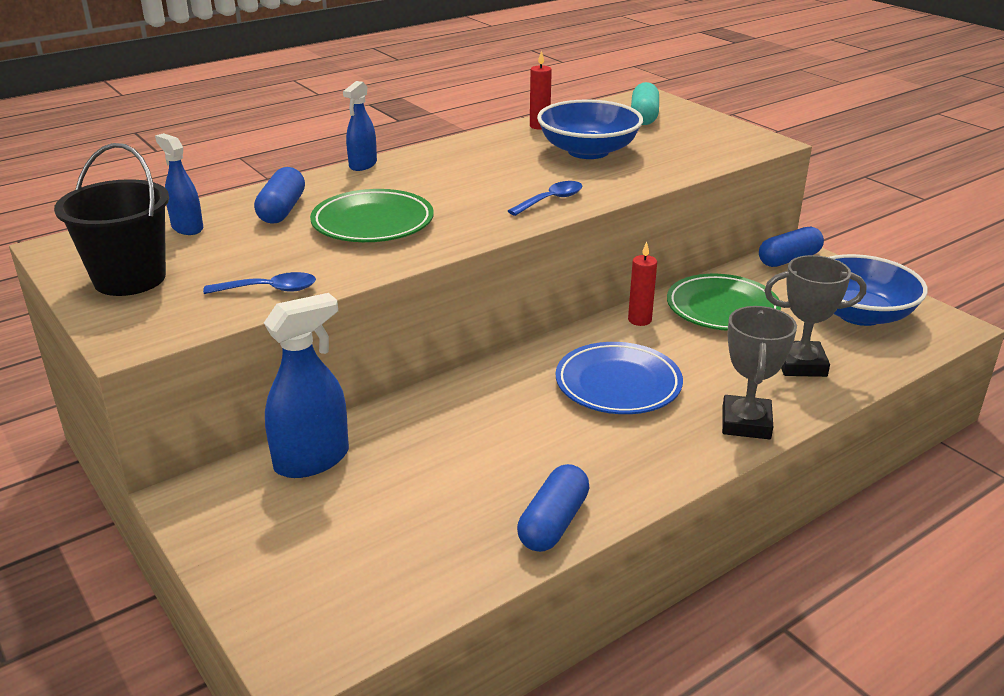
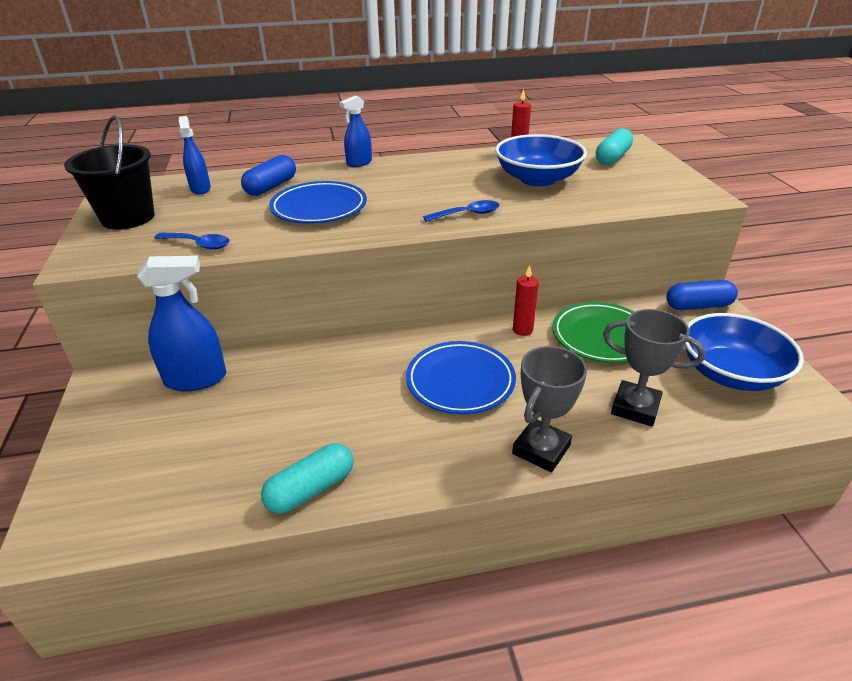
camera: 25 degrees right, 5 degrees up
(373, 223) = (319, 208): green plate -> blue plate
(553, 523) = (311, 489): blue capsule -> turquoise capsule

